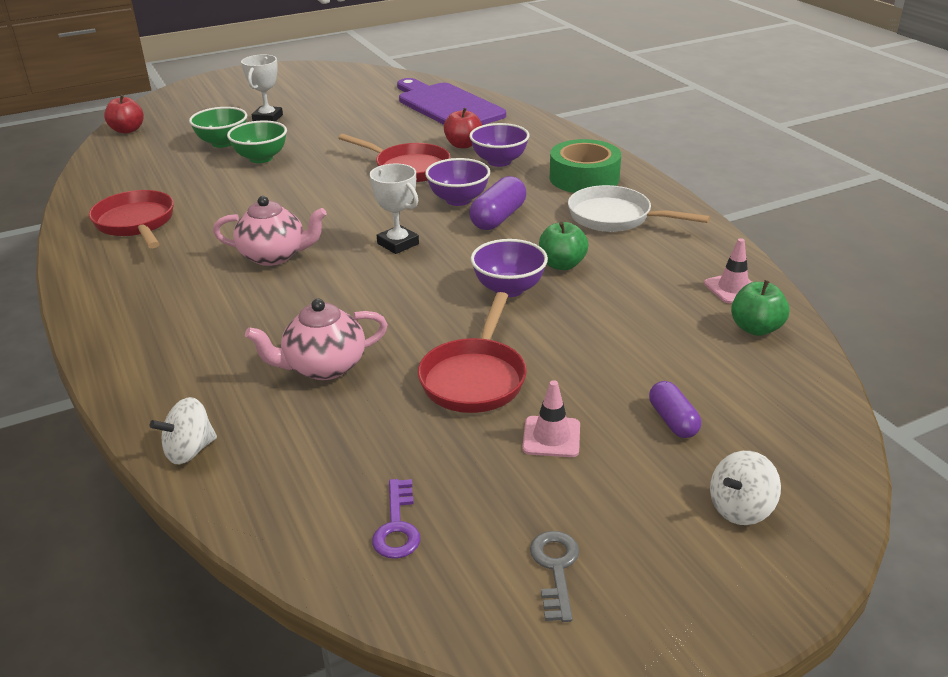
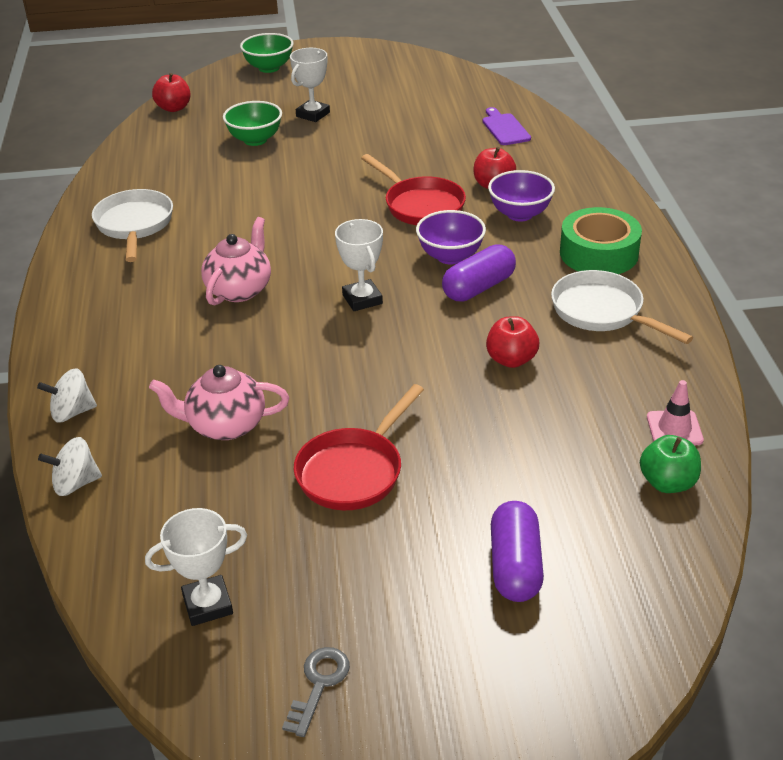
camera: 20 degrees right, 5 degrees up
(136, 223) = (134, 225): red pan -> white pan
(261, 158) = (282, 166): green bowl -> green bowl (269, 68)
(274, 256) = (240, 289): pink teapot -> pink teapot turned 90 degrees counterclockwise
(397, 526) = (207, 604): purple key -> white trophy
(447, 106) = (504, 128): purple cutting board -> purple cutting board, size x0.47
(508, 289) = (441, 377): purple bowl -> none
(551, 437) = (389, 553): pink traffic cone -> none
(562, 265) = (511, 360): green apple -> red apple
(672, 420) = (515, 566): purple capsule -> purple capsule, size x1.54
(740, 508) = (522, 675): white spinning top -> white spinning top (72, 412)

